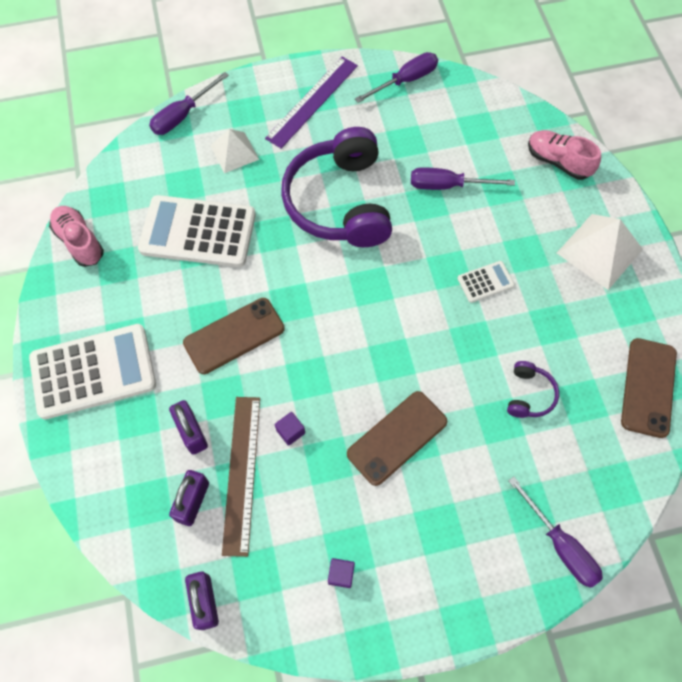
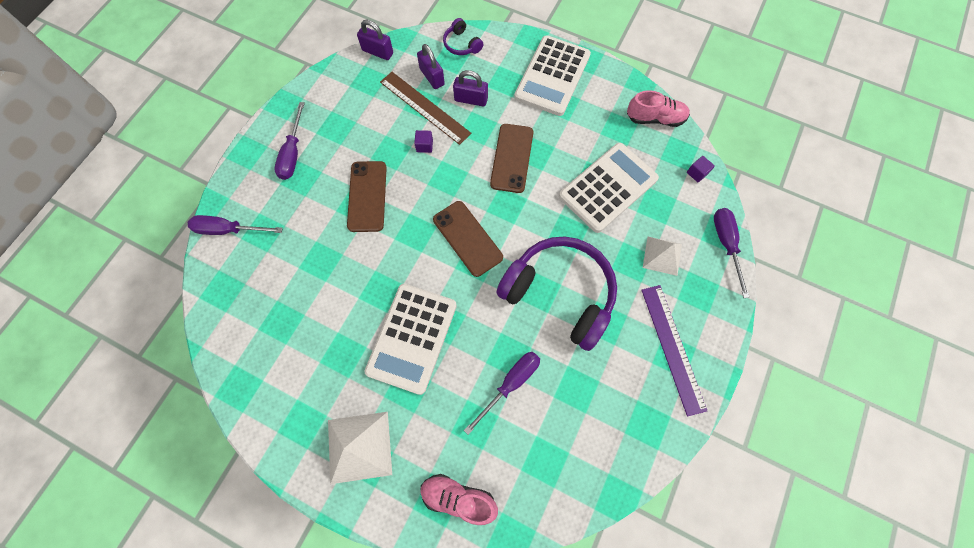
camera: 130 degrees right, 5 degrees up
(341, 574) = (328, 115): purple cube -> purple cube (697, 173)
(405, 81) = (640, 444): purple screwdriver -> purple screwdriver (293, 153)
(485, 282) = (412, 338): white calculator -> white calculator, size x2.20
(529, 395) = (317, 293): purple headphones -> purple headphones (461, 44)
(558, 162) = (458, 497): pink shoe -> pink shoe turned 150 degrees counterclockwise
(648, 387) = (246, 373): brown phone -> brown phone (467, 238)

